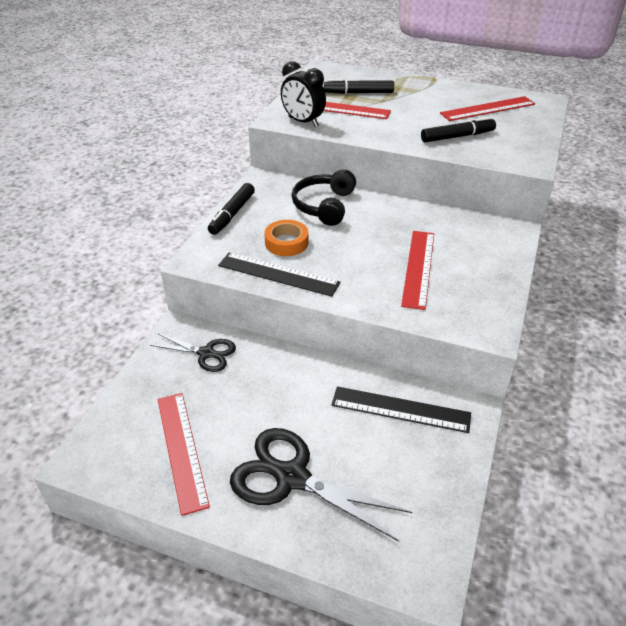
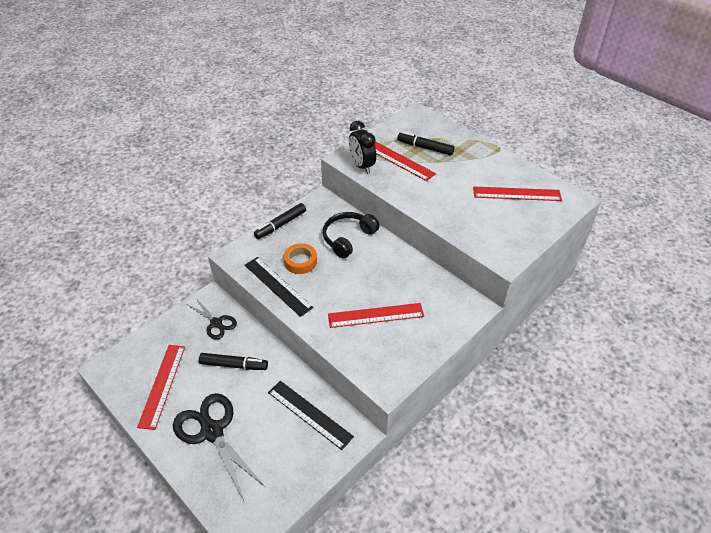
camera: 25 degrees right, 5 degrees up
(418, 268) = (376, 315): red ruler -> red ruler turned 45 degrees clockwise
(457, 136) = (468, 215): black marker -> black marker (234, 365)

